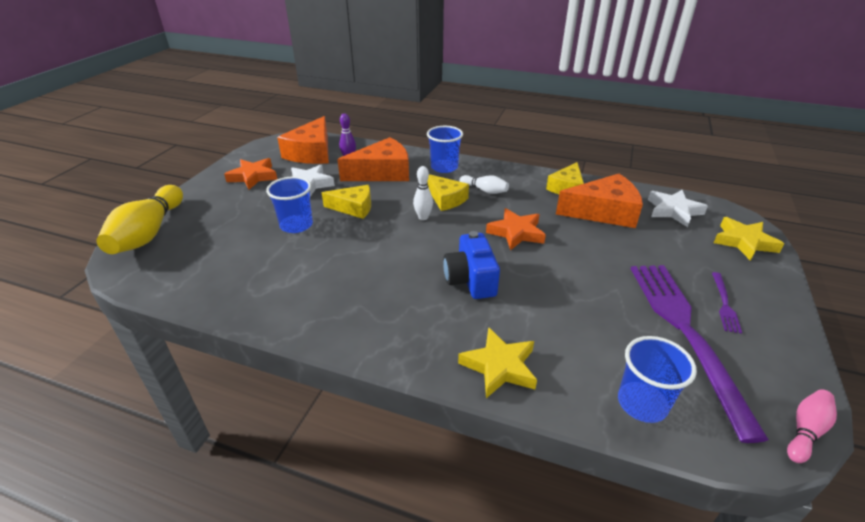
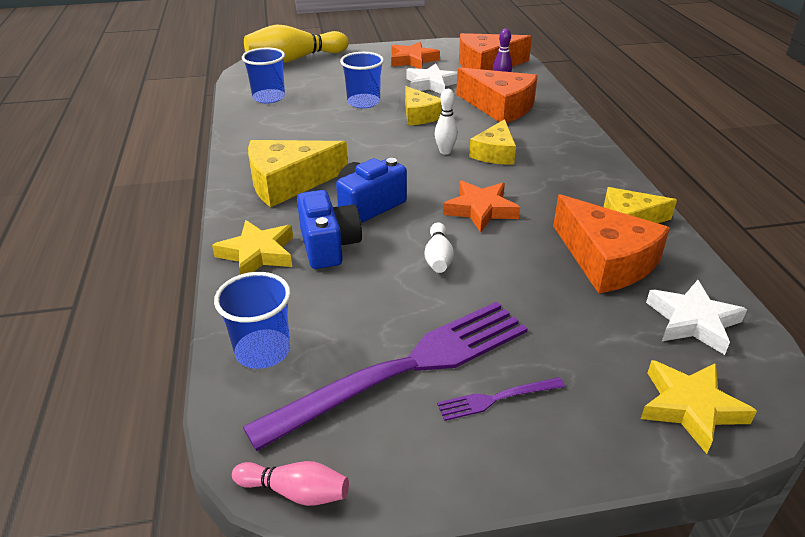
camera: 60 degrees right, 0 degrees up
(394, 312) = (288, 182): none -> yellow cheese
(444, 167) = (558, 133): blue cup -> blue cup (269, 97)
(484, 190) = (543, 169): white bowling pin -> white bowling pin (438, 257)
(514, 320) = (328, 245): none -> blue camera

